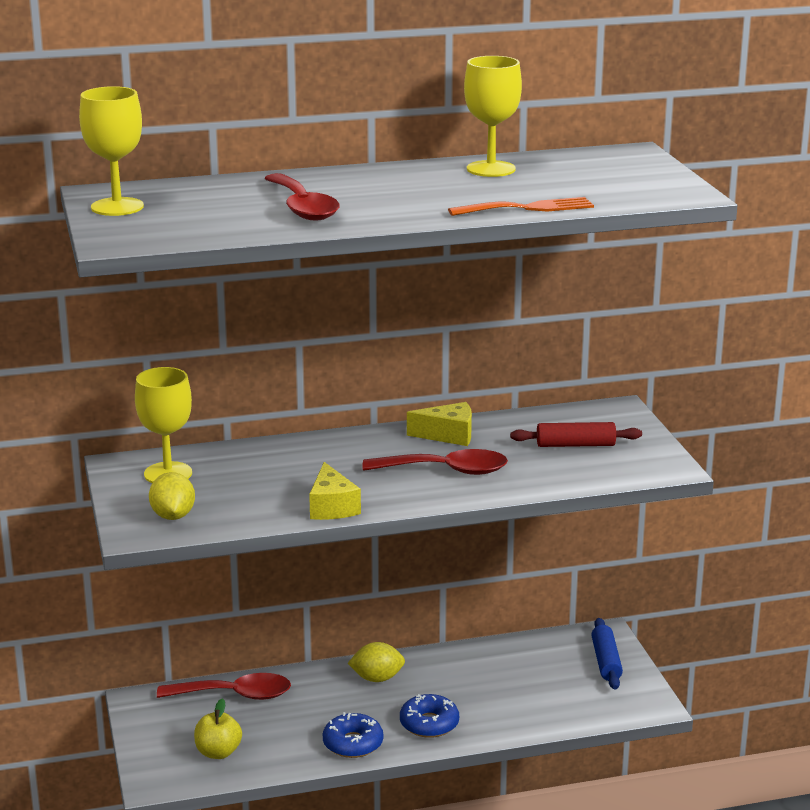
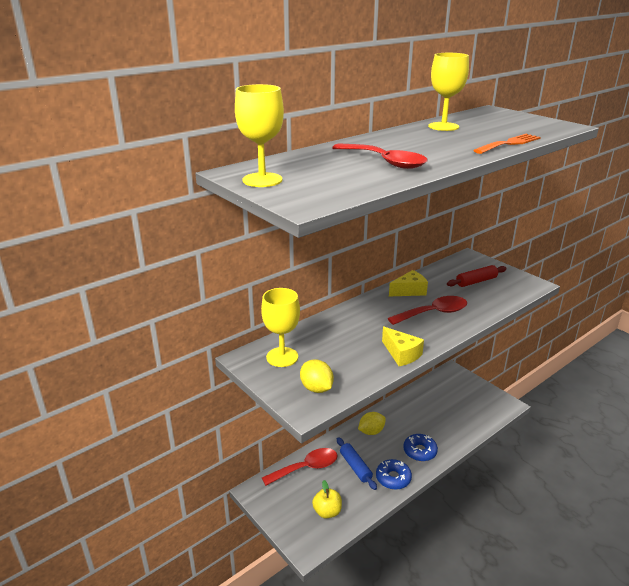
camera: 25 degrees left, 5 degrees up
(606, 661) = (466, 386): blue rolling pin -> blue rolling pin (355, 467)

